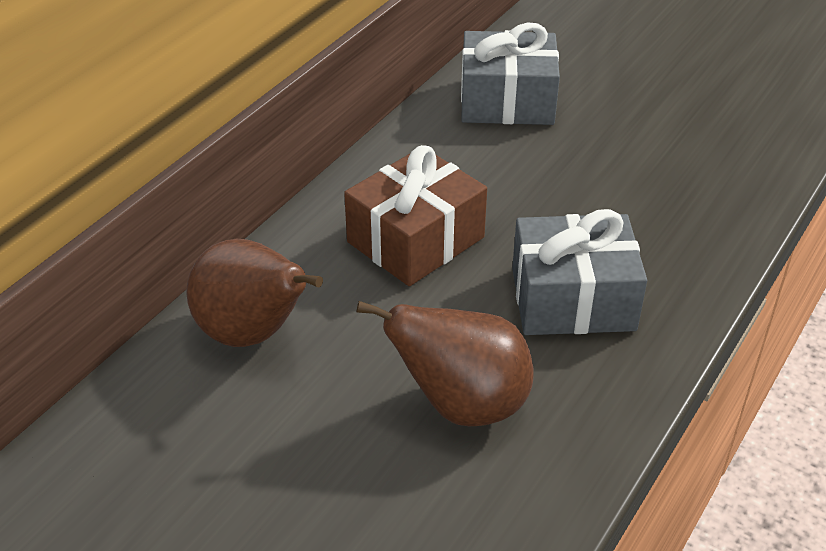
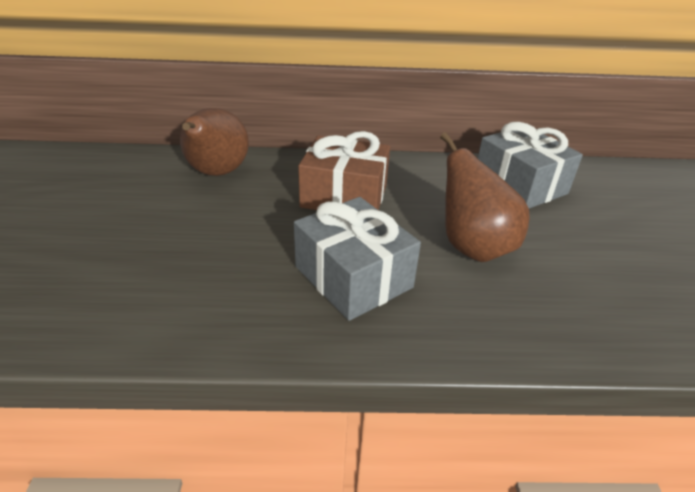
camera: 55 degrees right, 5 degrees down
(462, 404) = (208, 262): brown pear -> brown pear (472, 247)

